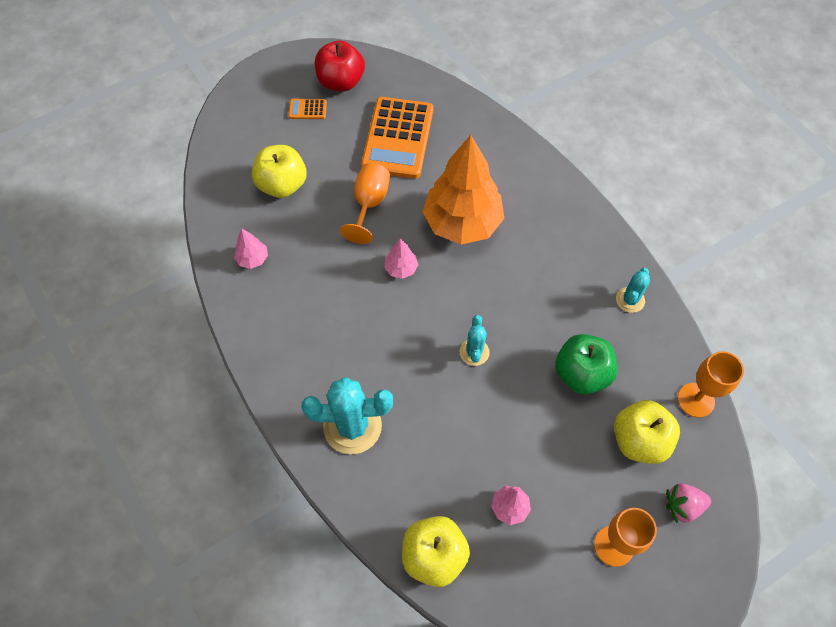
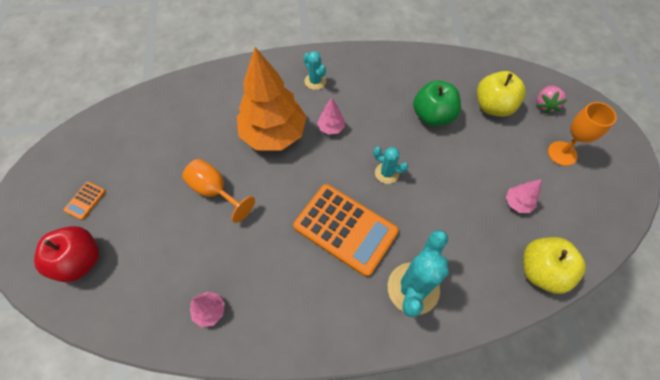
camera: 65 degrees left, 0 degrees up
(282, 185) = (149, 253): yellow apple -> none
(341, 82) = (78, 163): red apple -> red apple (80, 261)
(397, 138) = (167, 145): orange calculator -> orange calculator (345, 229)
(401, 268) = (289, 192): pink tree -> pink tree (331, 128)
(630, 300) = (390, 65): turquoise cactus -> turquoise cactus (315, 81)
(696, 400) = (476, 65): orange goblet -> none

